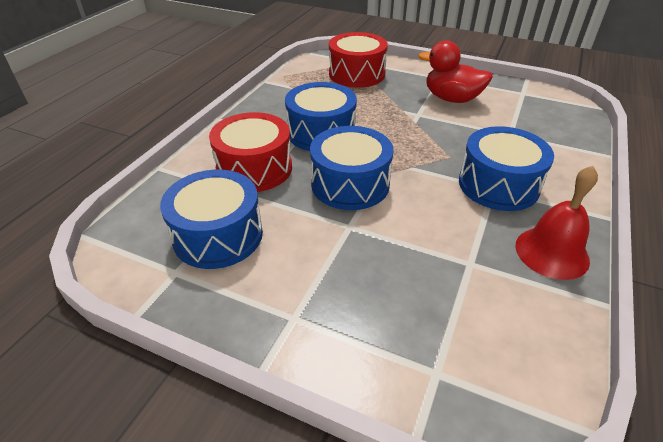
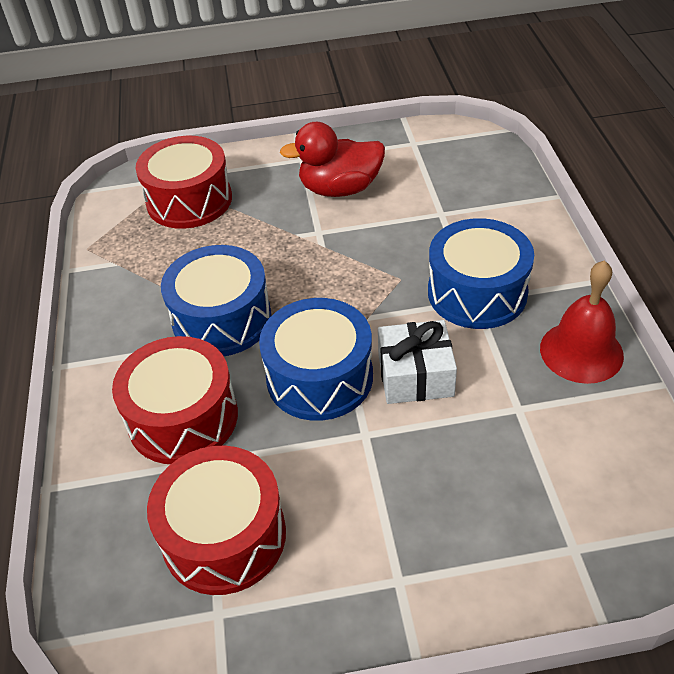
camera: 30 degrees left, 5 degrees up
(218, 235) = (224, 536): blue drum -> red drum
(412, 210) = (415, 375): none -> white gift

